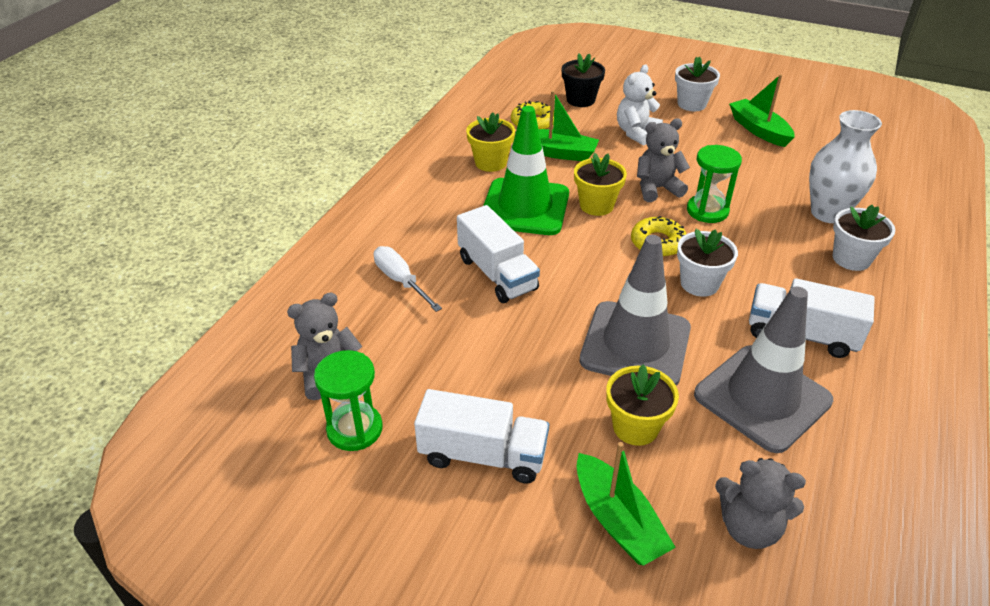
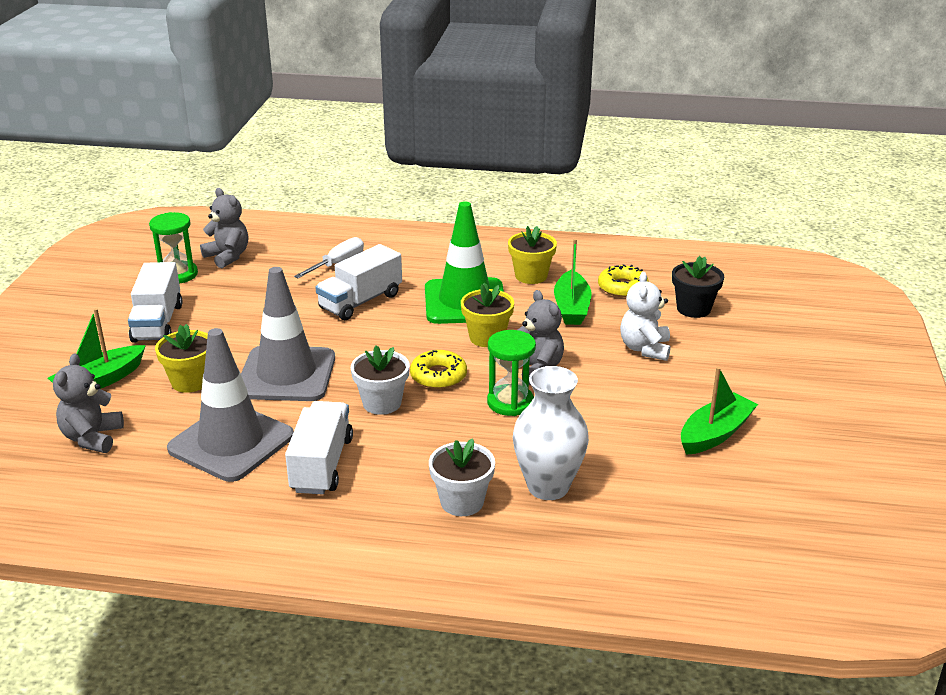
camera: 75 degrees right, 10 degrees down
(636, 133) = (645, 349): white teddy bear -> white teddy bear turned 105 degrees counterclockwise
(691, 104) = (744, 381): white flower pot -> none

